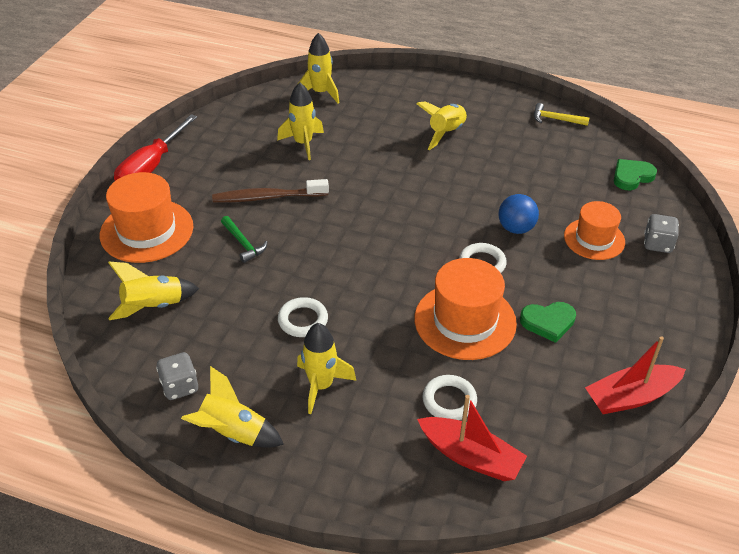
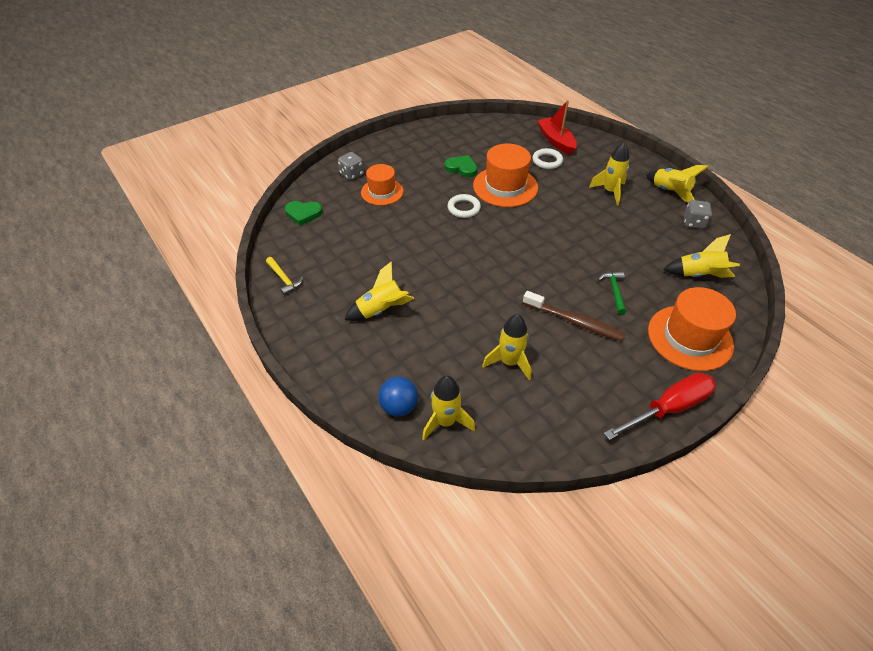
camera: 145 degrees left, 5 degrees up
(303, 320) = (600, 225): white ring -> none
(516, 228) = (419, 217): blue ball -> blue ball (399, 407)
(631, 397) = (460, 130): red boat -> none

